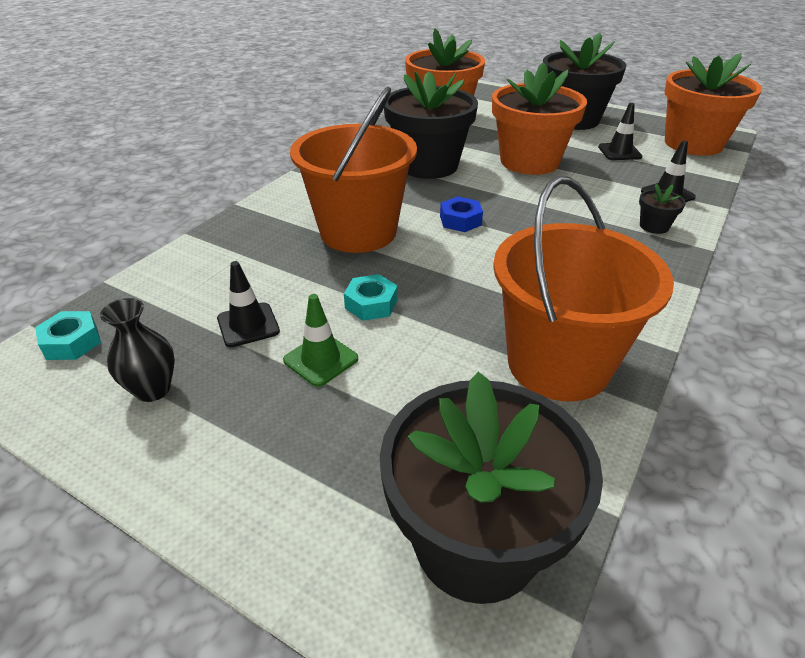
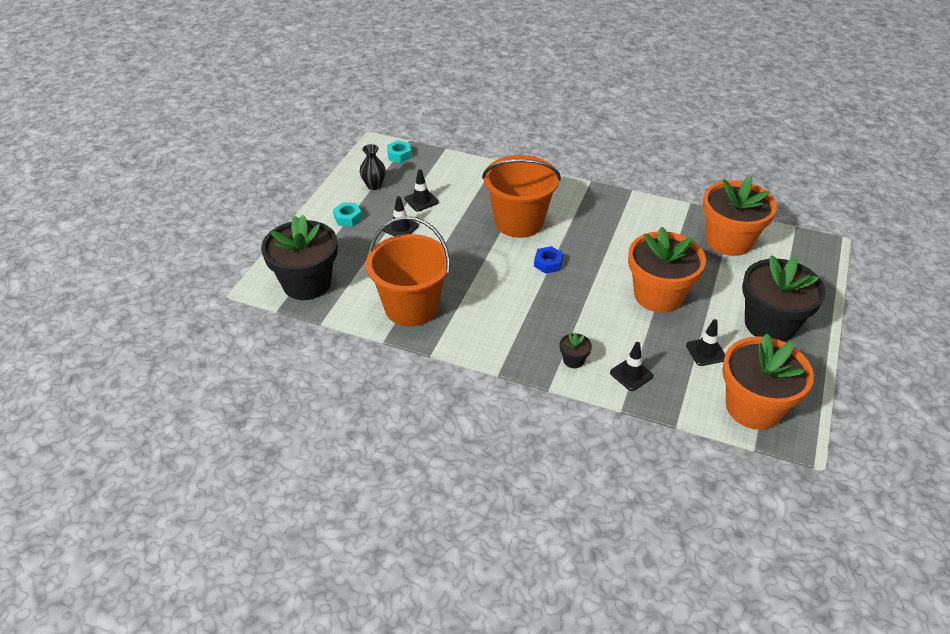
camera: 80 degrees right, 5 degrees up
(321, 359) = (400, 228): green traffic cone -> black traffic cone
(371, 304) = (447, 237): turquoise nut -> turquoise nut (348, 218)
(428, 165) = (626, 241): black flower pot -> none

